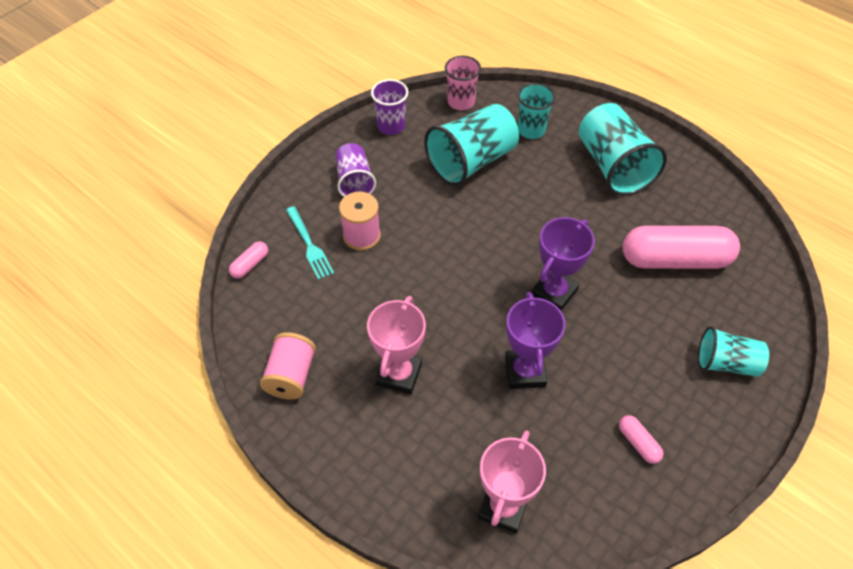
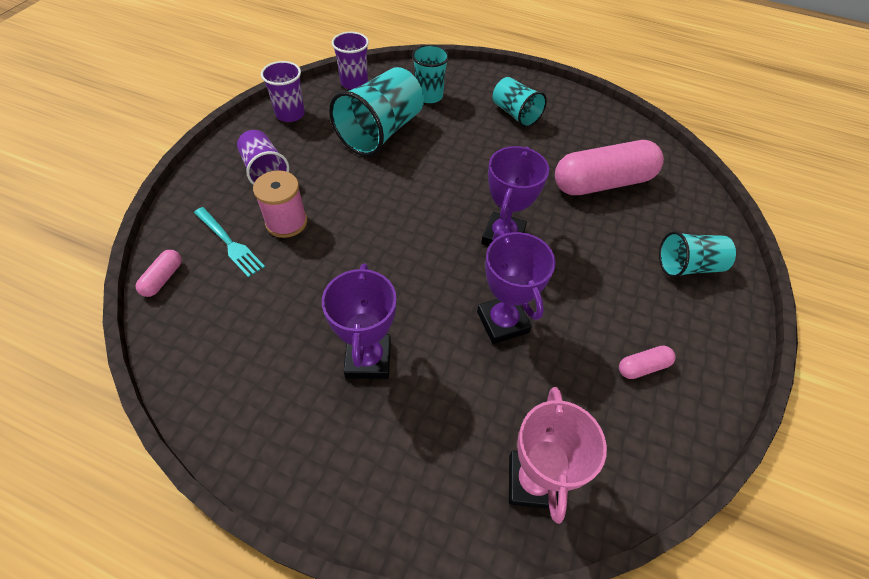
camera: 20 degrees left, 0 degrees up
(291, 376) = (240, 394): pink spool -> none
(399, 374) = (368, 359): pink trophy -> purple trophy
(461, 102) = (354, 83): pink cup -> purple cup
(613, 166) = (515, 114): turquoise cup -> turquoise cup, size x0.60
(638, 443) = (642, 367): pink capsule -> pink capsule turned 60 degrees counterclockwise

